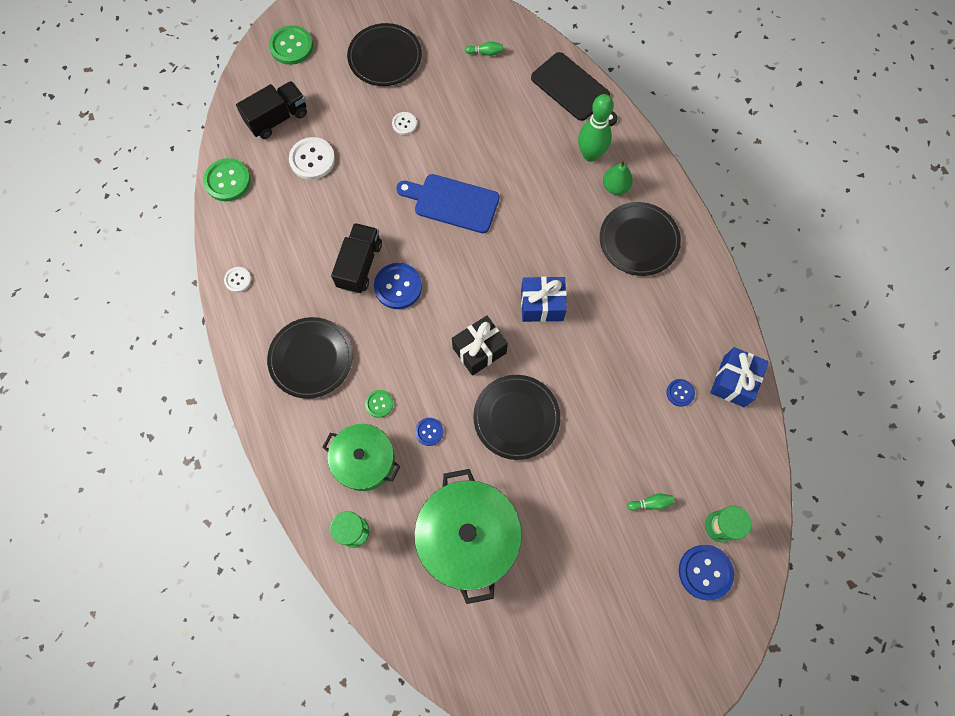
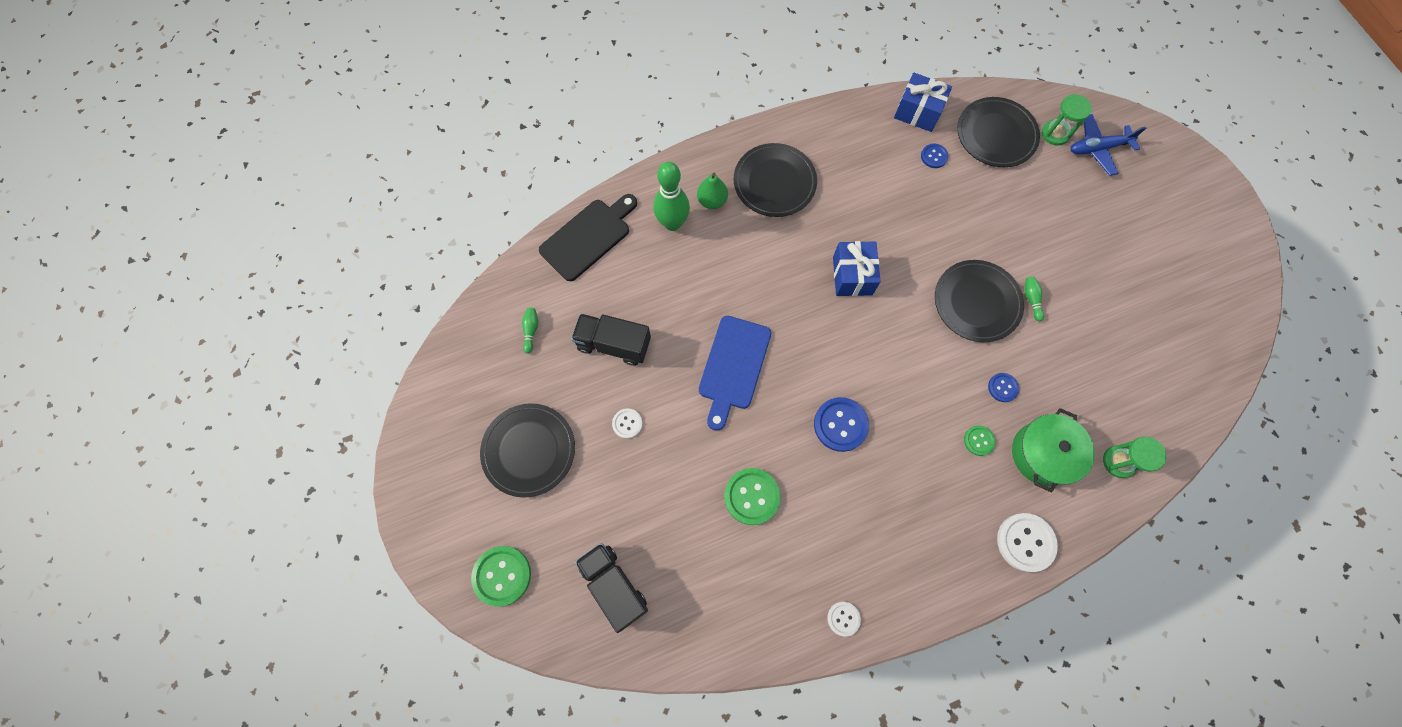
camera: 90 degrees left, 0 degrees up
(227, 181) = (705, 647): green button -> green button (752, 496)
(311, 359) = (935, 520): black plate -> black plate (996, 135)
(312, 159) = (675, 535): white button -> white button (1025, 542)
(359, 265) = (816, 469): black truck -> black truck (613, 344)
(468, 537) = (1104, 348): green pot -> none
(479, 350) = (908, 338): black gift -> none
(651, 503) = (1043, 187): green bowling pin -> green bowling pin (1031, 299)
(705, 572) = (1097, 148): blue button -> blue plane

